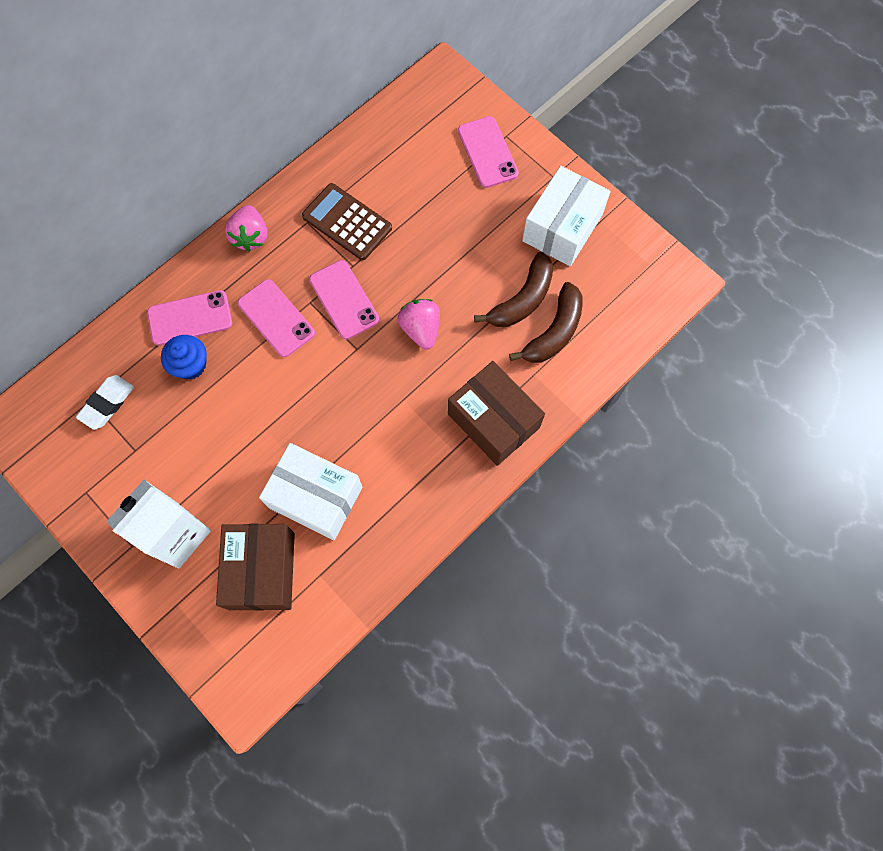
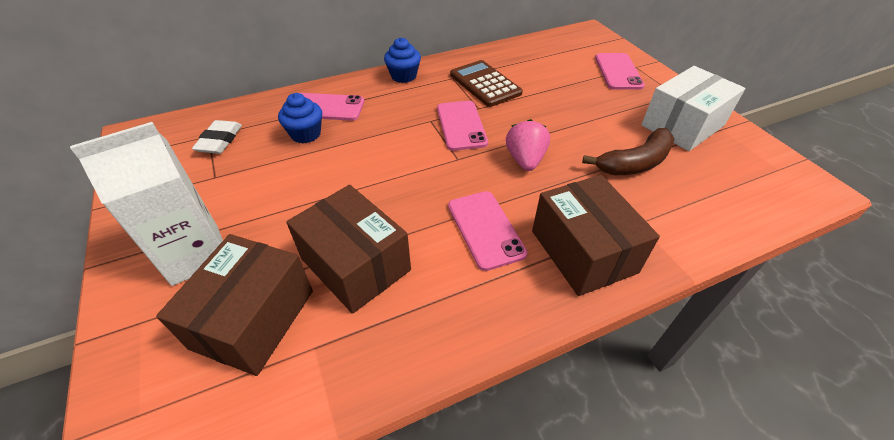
camera: 20 degrees right, 25 degrees down
(107, 403) = (220, 141): white eraser -> white eraser turned 45 degrees counterclockwise
(250, 236) = (403, 76): pink strawberry -> blue cupcake
(276, 318) = (396, 123): pink phone -> pink phone (485, 229)
(315, 497) = (355, 264): white box -> brown box
(554, 332) = (666, 194): brown banana -> none

